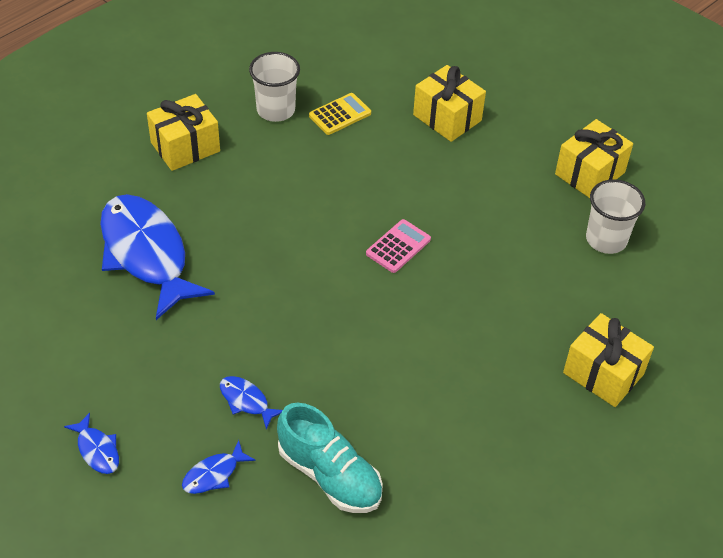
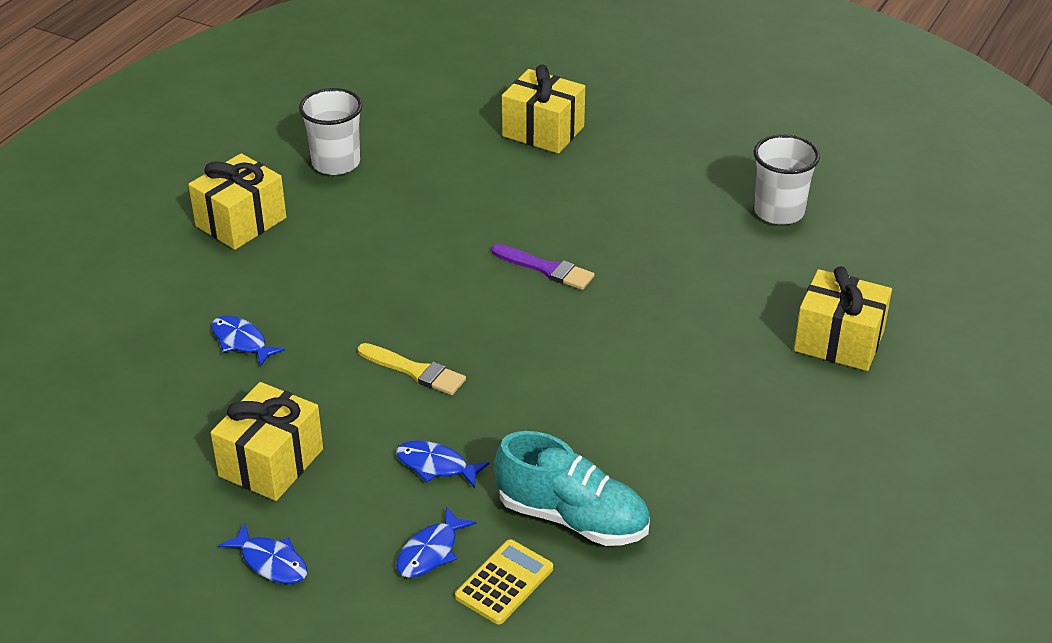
camera: 15 degrees left, 10 degrees down
(146, 254) = (241, 342): blue fish -> blue fish, size x0.41
(263, 313) = (414, 371): none -> yellow brush
(340, 114) = (415, 152): yellow calculator -> yellow calculator (504, 582)
(398, 246) = (545, 269): pink calculator -> purple brush
(590, 173) = (730, 152): yellow gift -> yellow gift (271, 462)

